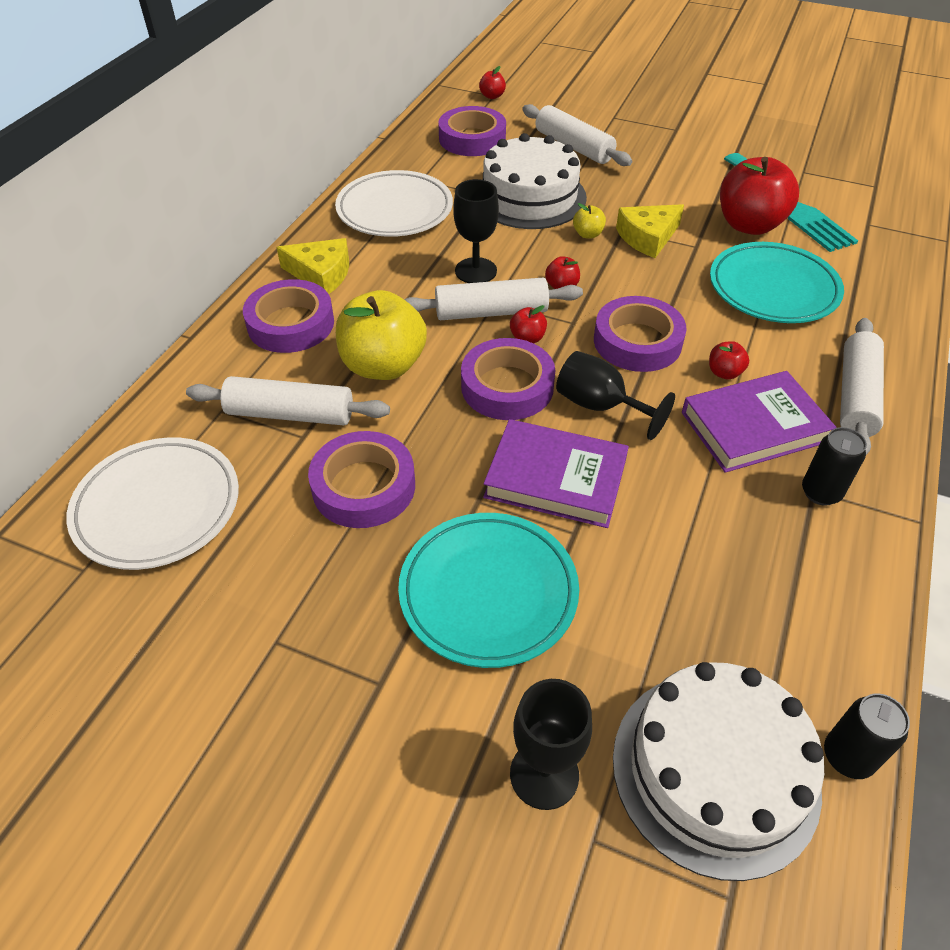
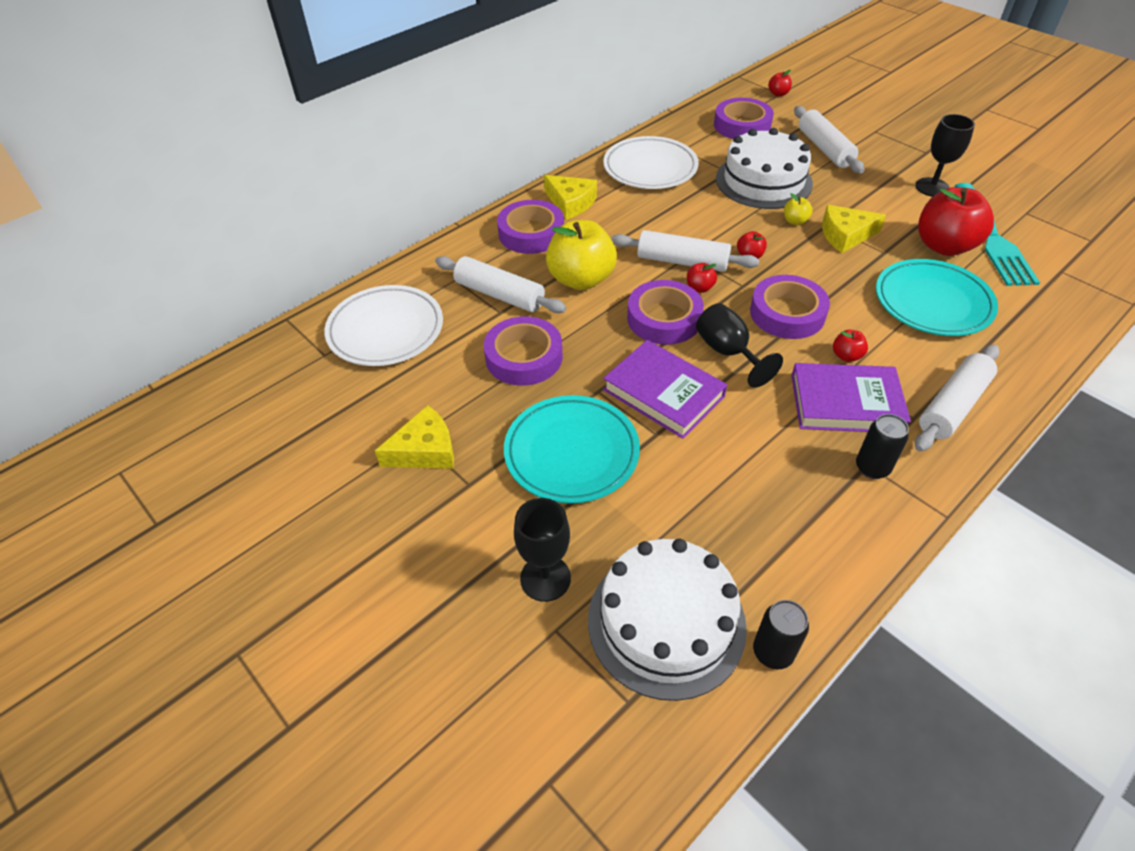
camera: 25 degrees right, 0 degrees up
(296, 658) = (425, 450): none -> yellow cheese
(475, 271) = (687, 228): black goblet -> black goblet (932, 187)

